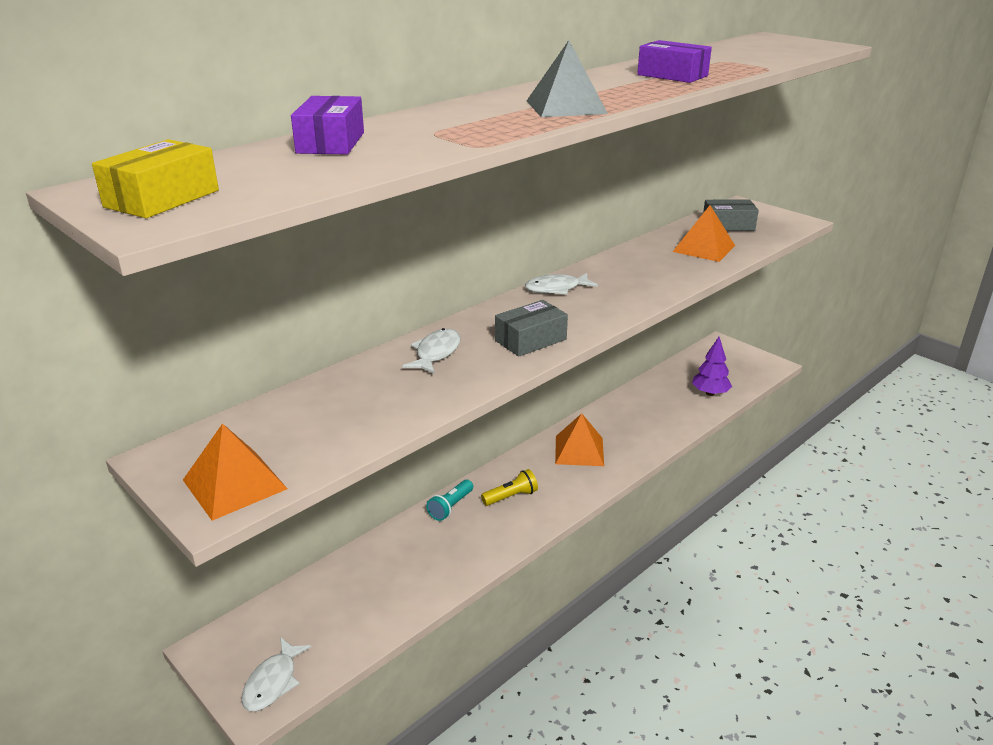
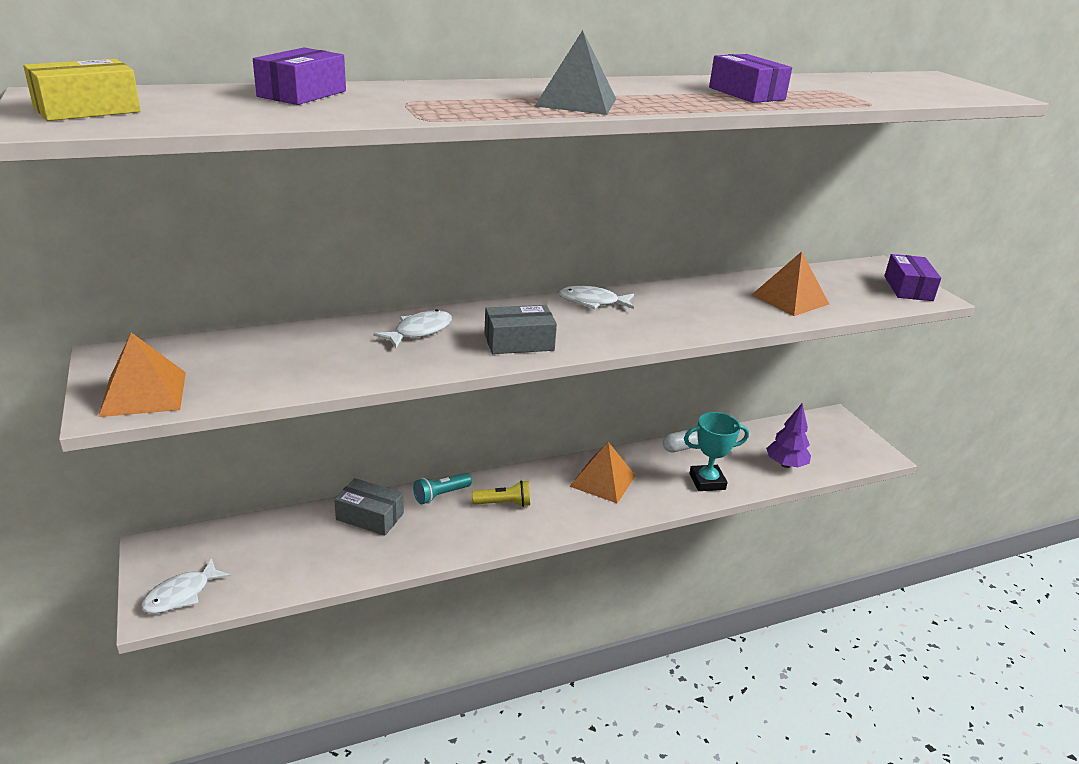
camera: 20 degrees right, 0 degrees up
(621, 404) = (679, 448): none -> white capsule
(661, 425) = (707, 481): none -> turquoise trophy
(728, 225) = (842, 282): grey box -> grey box (370, 516)
(777, 219) = (908, 288): none -> purple box

